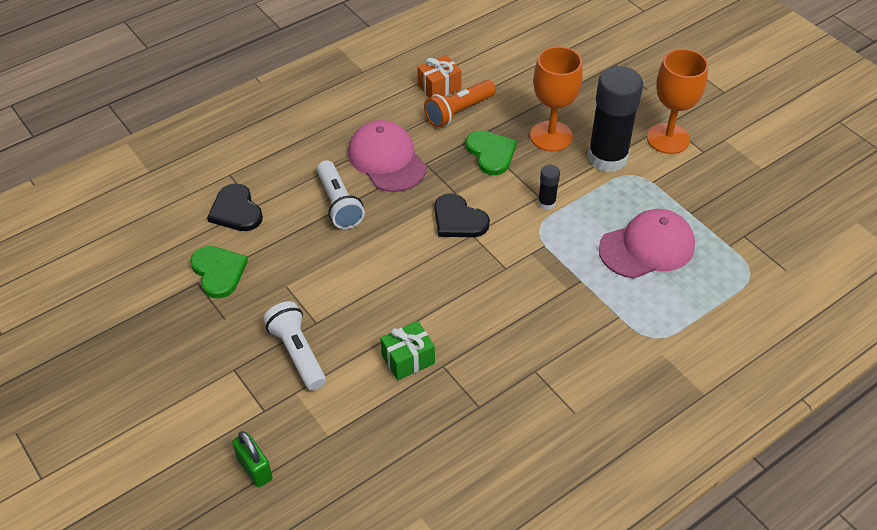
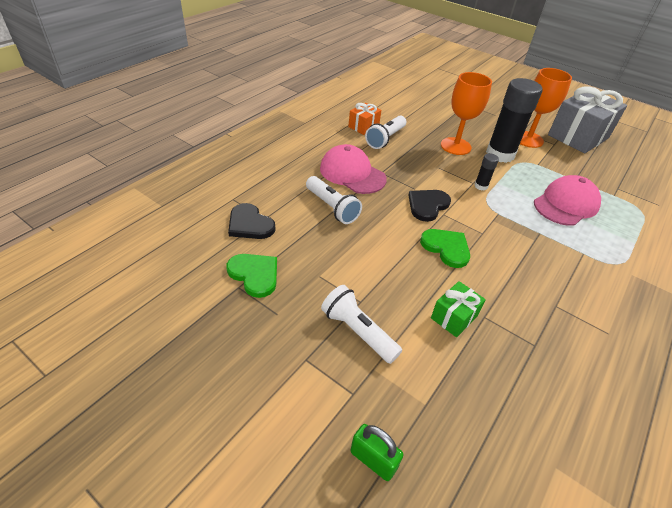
camera: 20 degrees left, 5 degrees down
(458, 219) = (427, 205): black heart -> black heart turned 105 degrees clockwise
(459, 112) = (385, 139): orange flashlight -> white flashlight
(491, 153) = (423, 161): green heart -> green heart (446, 248)
(751, 143) = (578, 136): none -> grey gift

